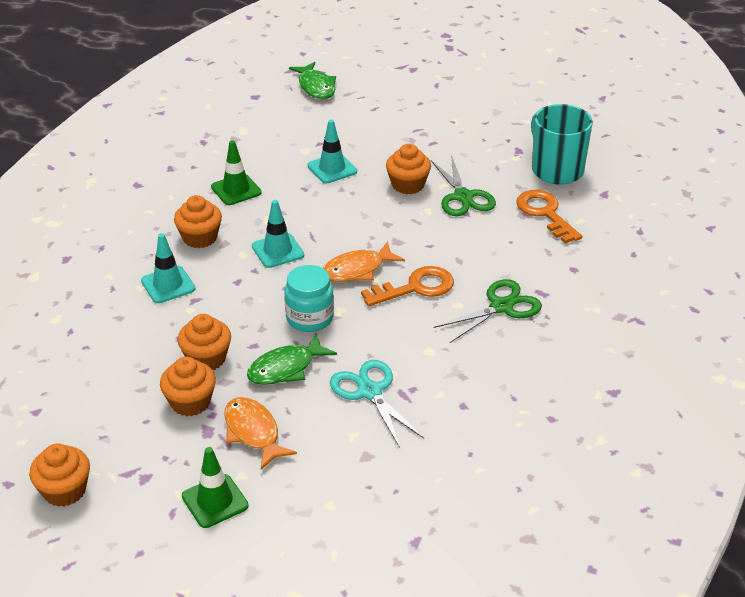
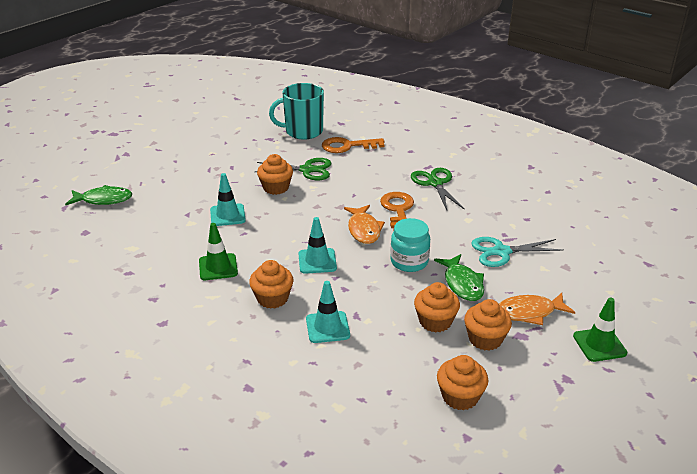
camera: 70 degrees left, 5 degrees down
(64, 490) = (574, 430): orange cupcake -> orange cupcake (460, 397)

